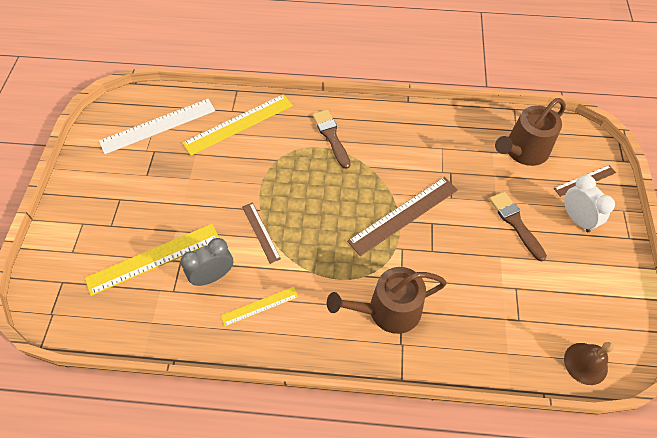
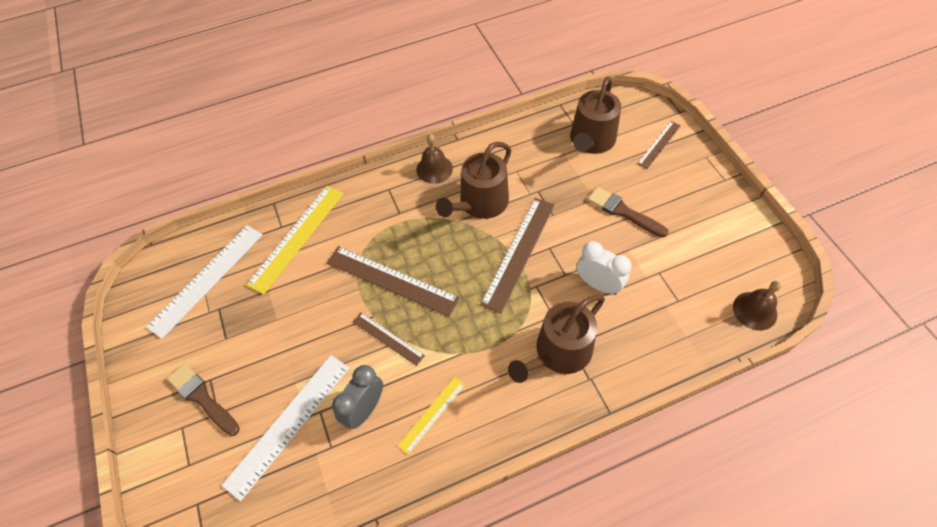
camera: 25 degrees left, 0 degrees up
(153, 258) = (288, 424): yellow ruler -> white ruler
(289, 189) = (391, 280): none -> brown ruler
(331, 136) = (402, 207): brown brush -> brown brush (202, 398)
(375, 117) = (434, 169): none -> brown bell
(395, 161) = (480, 203): none -> brown watering can
(576, 219) = (672, 183): white clock -> white clock (598, 284)

